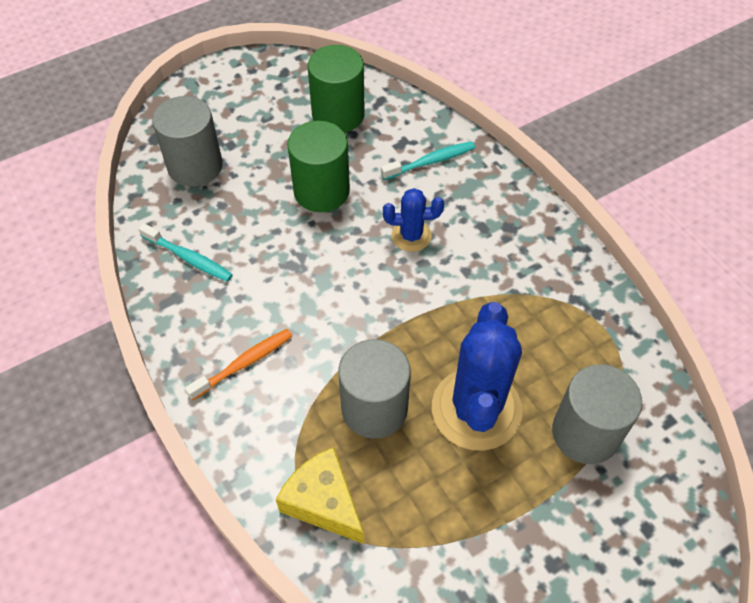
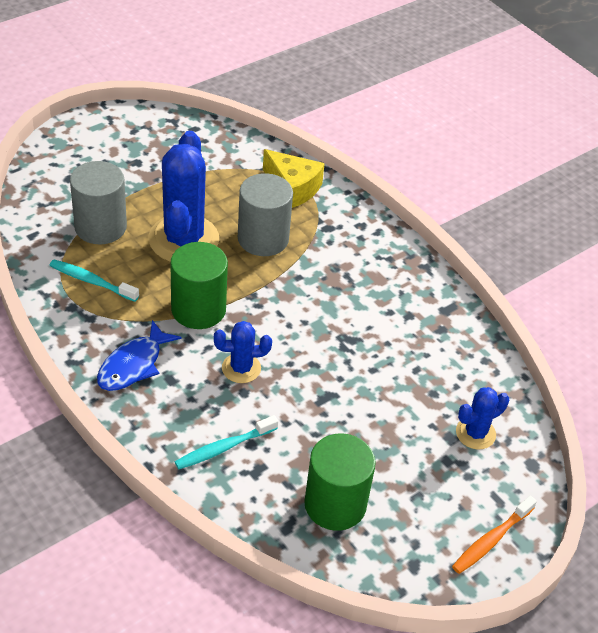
camera: 170 degrees right, 10 degrees down
(188, 258) = (446, 342): turquoise toothbrush -> turquoise toothbrush (91, 281)
(195, 166) = (475, 433): grey cylinder -> blue cactus
(244, 363) = (371, 264): orange toothbrush -> orange toothbrush (491, 540)
(321, 191) = (337, 410): green cylinder -> green cylinder (198, 309)
(521, 242) = (133, 365): none -> blue fish

